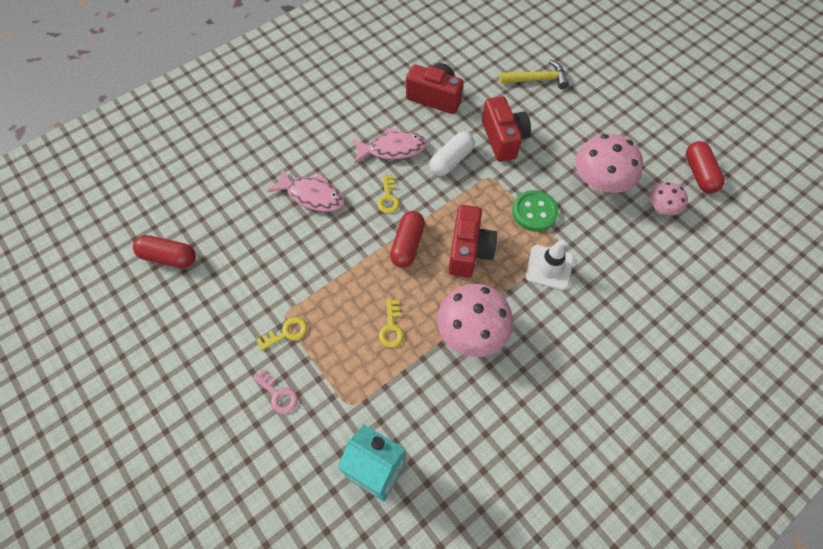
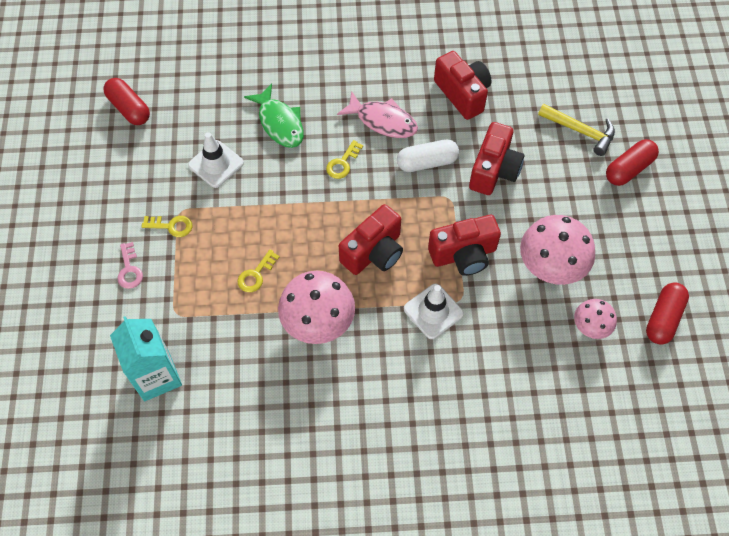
camera: 35 degrees right, 0 degrees up
(284, 258) = (216, 164): none -> white traffic cone
(312, 195) = (280, 123): pink fish -> green fish
(407, 245) = (325, 214): red capsule -> red capsule (628, 169)
(534, 212) = (463, 255): green button -> red camera

